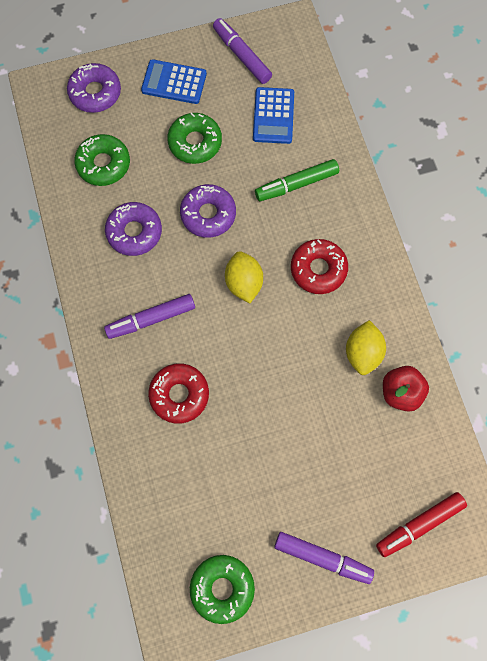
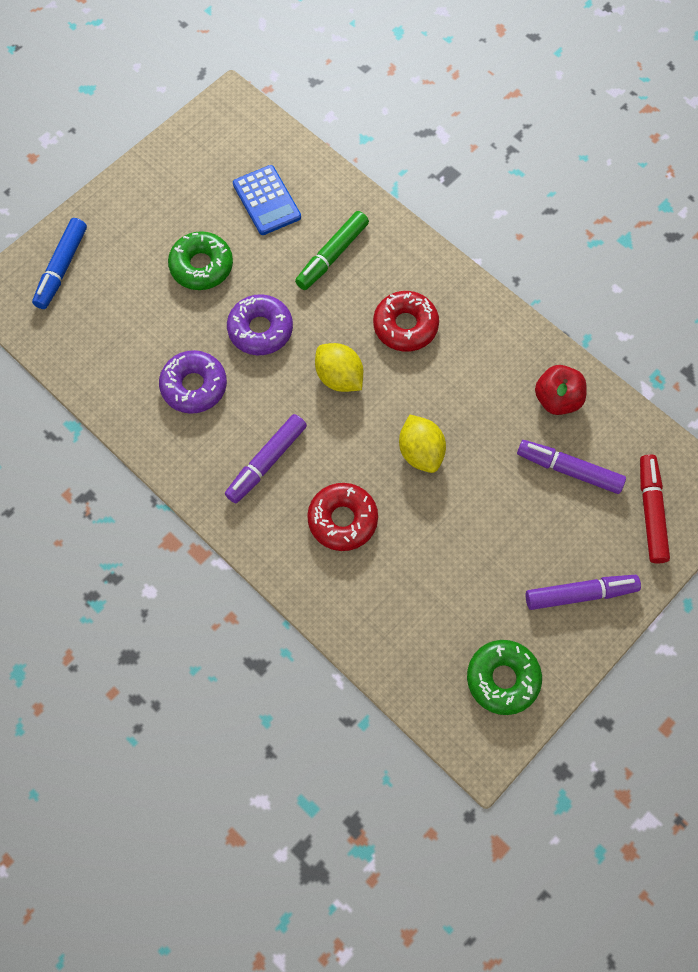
camera: 30 degrees left, 5 degrees down
(95, 93) = (62, 268): purple donut -> blue marker
(103, 164) = (117, 335): green donut -> none
(174, 82) = (141, 217): blue calculator -> none
(241, 55) = (196, 157): purple marker -> purple marker (569, 470)
(362, 352) = (498, 382): yellow lemon -> yellow lemon (420, 452)
(419, 524) = (650, 512): red marker -> red marker turned 150 degrees clockwise

